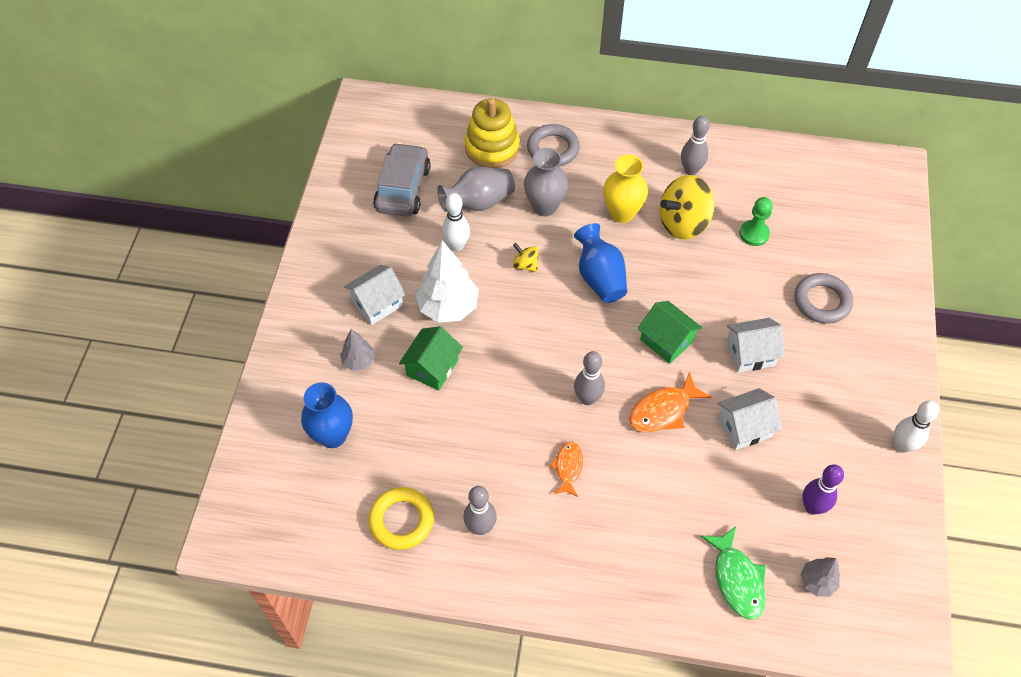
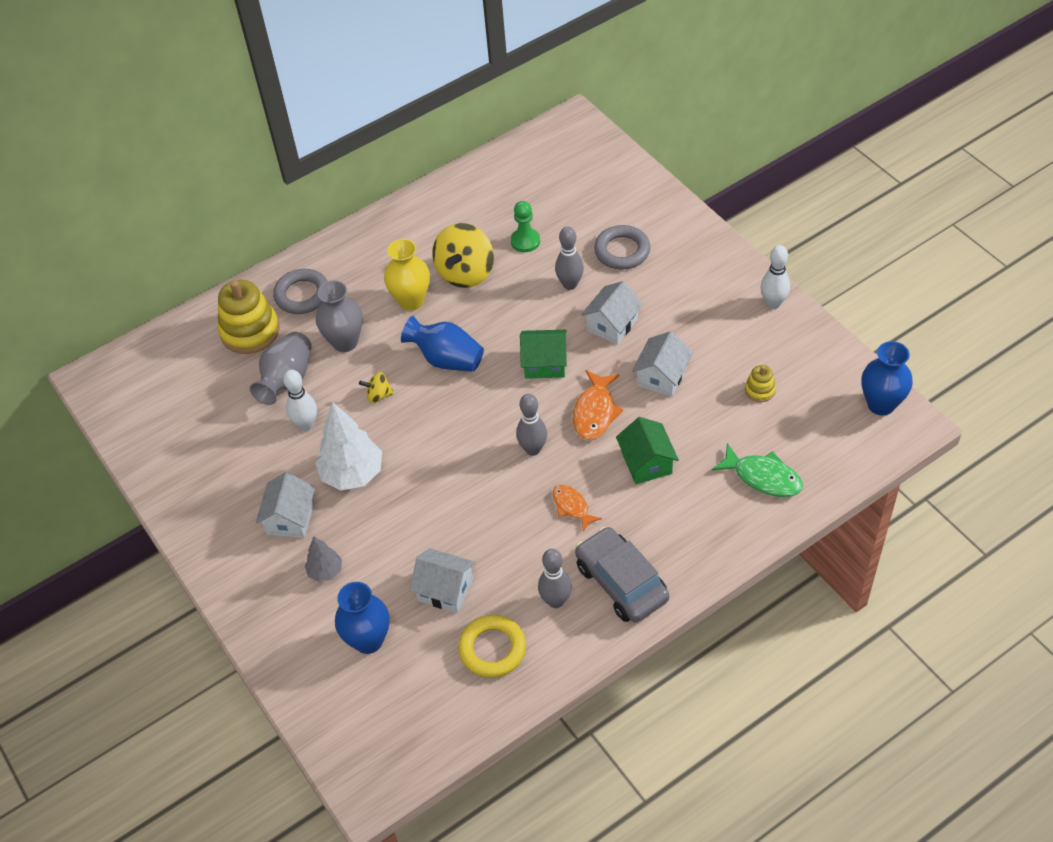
camera: 40 degrees left, 5 degrees down
(403, 188) = (209, 418): grey car -> grey car (621, 582)
(418, 447) = (445, 589): none -> white house
(432, 367) = (390, 526): green house -> green house (646, 463)
(691, 170) = (429, 231): grey bowling pin -> grey bowling pin (570, 284)
(812, 507) = (760, 390): purple bowling pin -> yellow stacking toy
(817, 582) = (812, 434): grey tree -> none
(904, 610) = (881, 404): none -> blue vase

